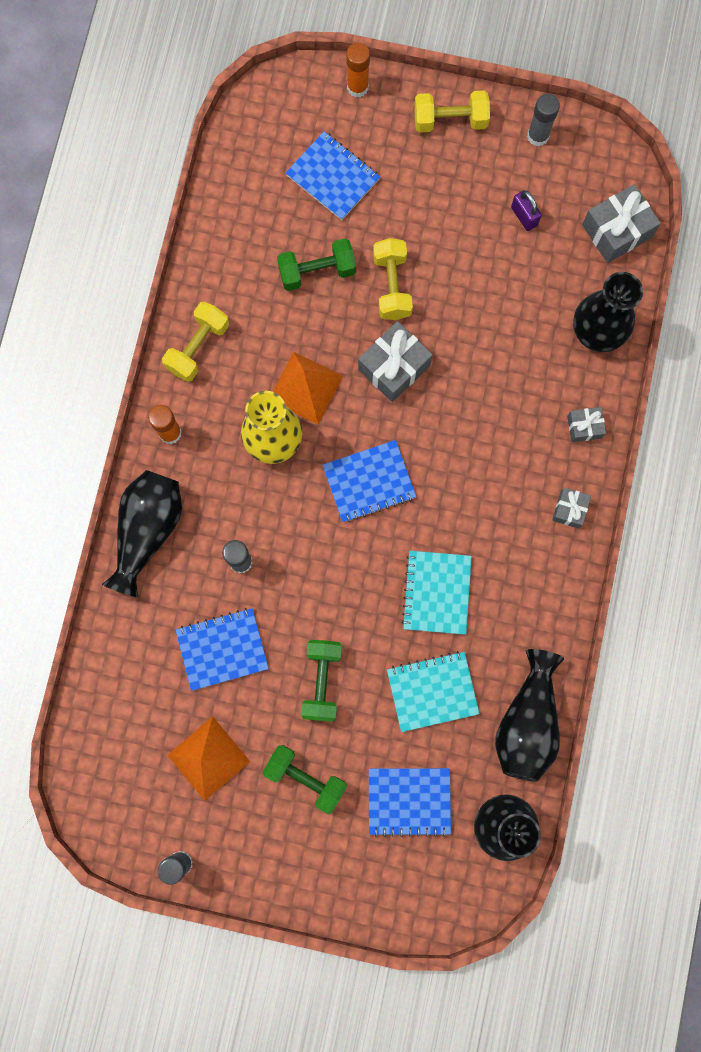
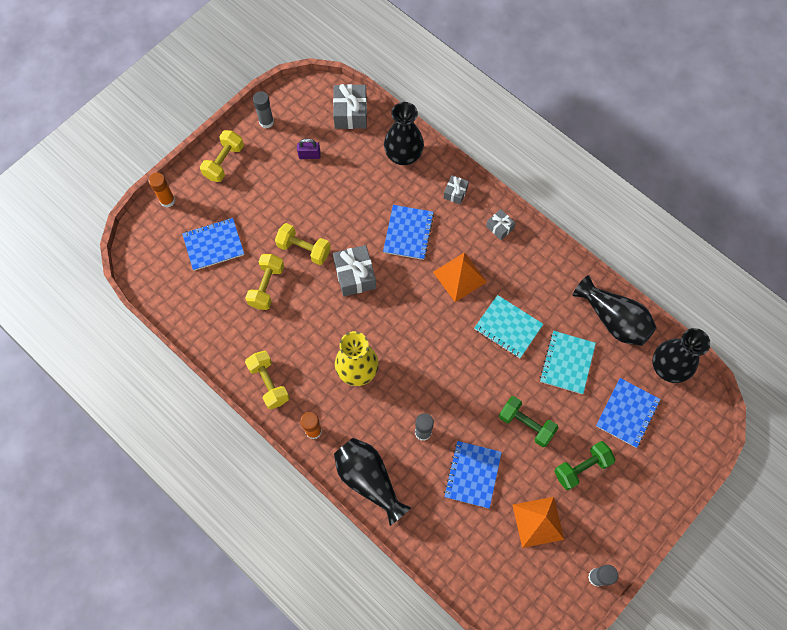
camera: 60 degrees left, 10 degrees down
(305, 387) = (335, 333): orange pyramid -> orange pyramid (459, 276)
(317, 271) = (266, 286): green dumbbell -> yellow dumbbell
(369, 482) = (417, 328): blue notebook -> blue notebook (408, 233)

